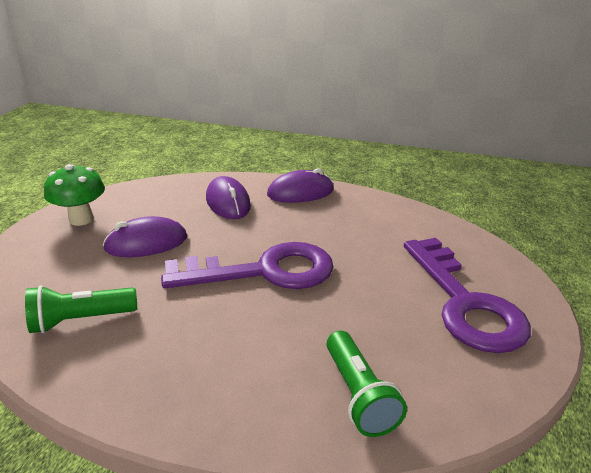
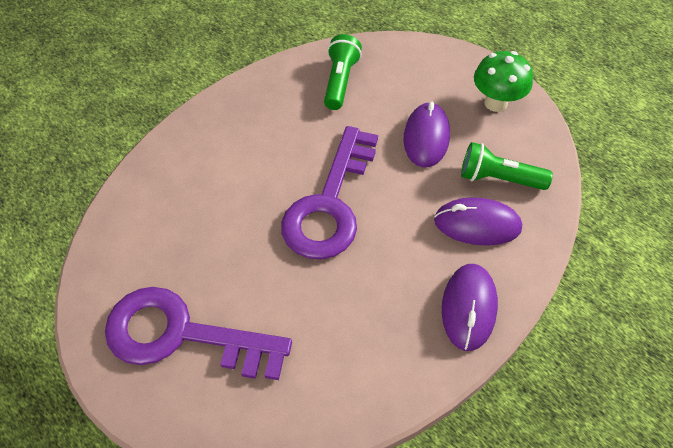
camera: 120 degrees right, 25 degrees up
(358, 395) = (160, 198): green flashlight -> green flashlight (498, 178)

